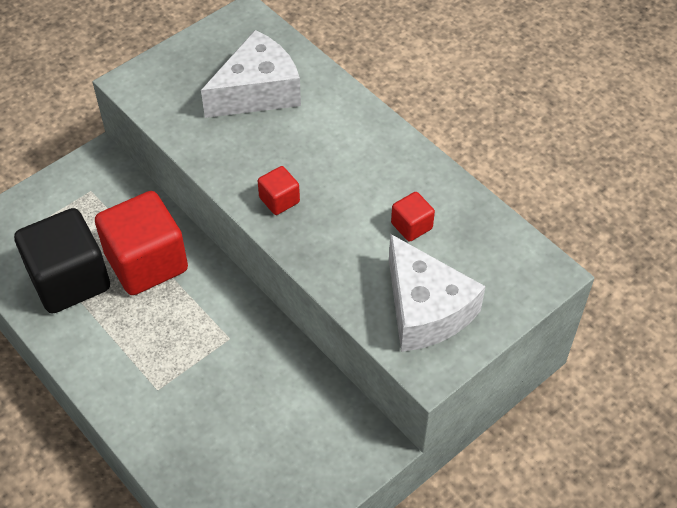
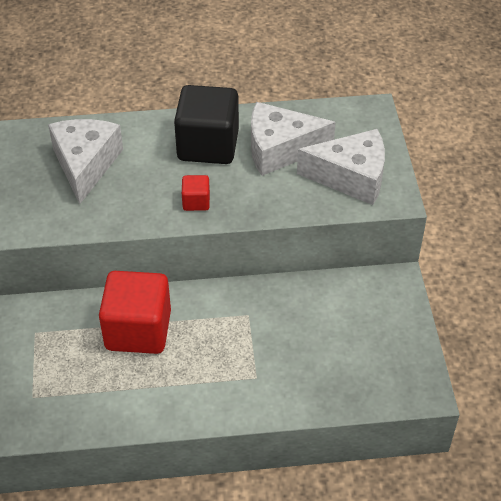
camera: 55 degrees left, 5 degrees down
(69, 280) = (110, 385): black cube -> black cube (208, 145)
(411, 226) = (280, 149): red cube -> white cheese

